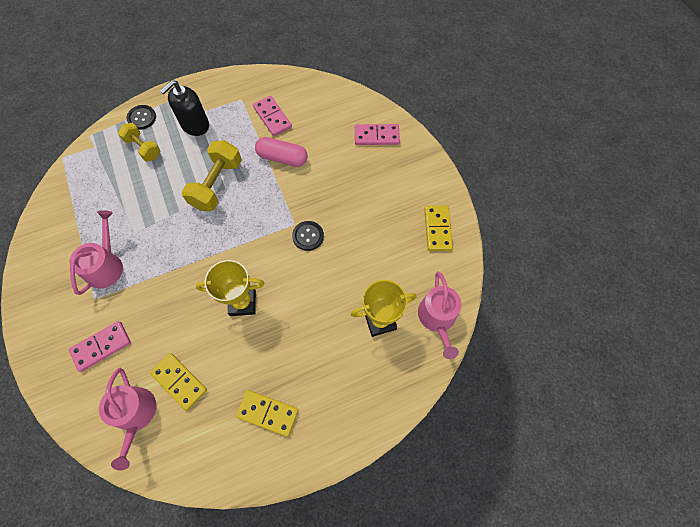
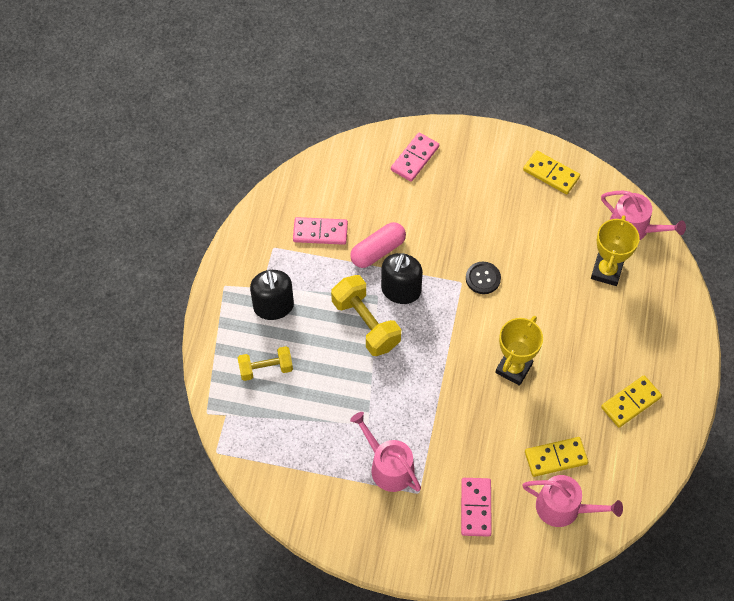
camera: 55 degrees left, 5 degrees down
(142, 118) = (222, 351): black button -> none
(259, 190) = (401, 290): none -> black soap dispenser

